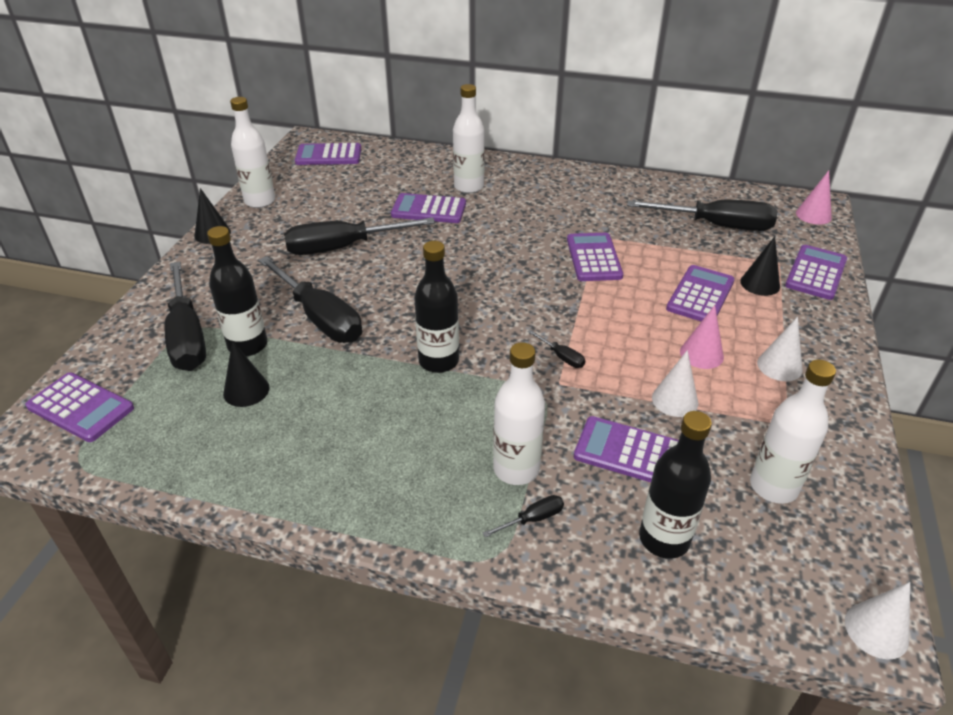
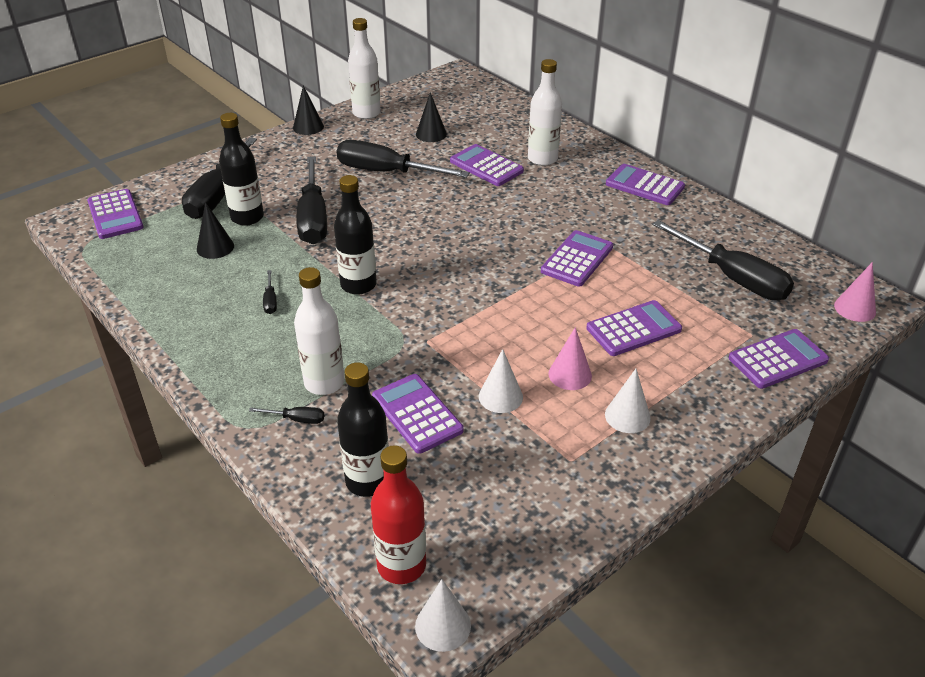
camera: 35 degrees right, 0 degrees up
(328, 155) = (458, 93): purple calculator -> purple calculator (644, 186)
(561, 357) = (452, 323): black screwdriver -> black screwdriver (270, 301)
(760, 284) = (705, 344): black cone -> black cone (431, 134)
(773, 487) = (496, 495): white bottle -> none
(782, 598) = (401, 565): none -> red bottle

